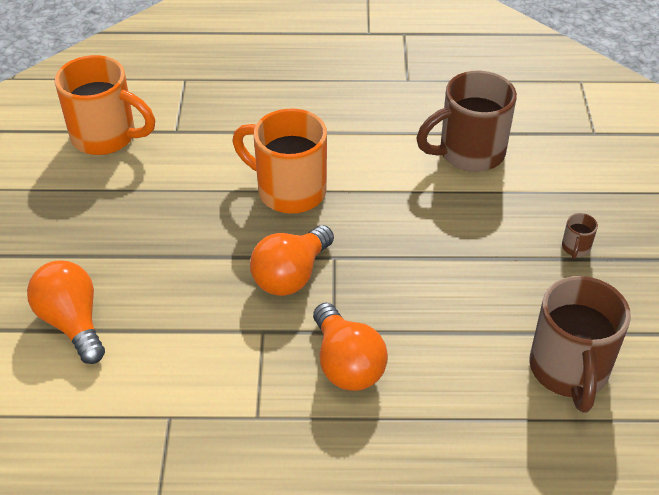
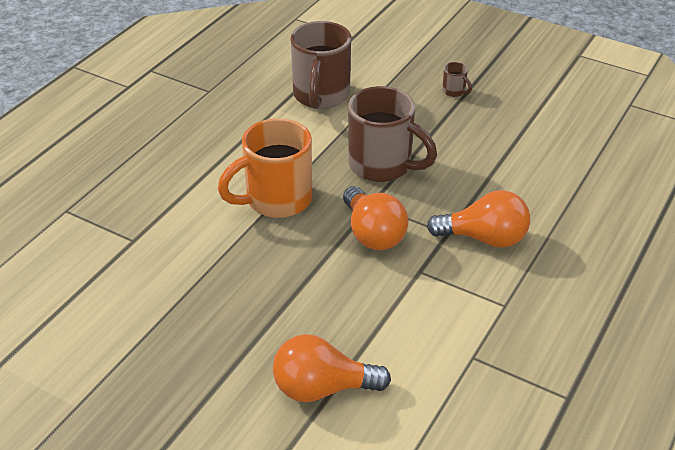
camera: 60 degrees left, 5 degrees down
(106, 137) = (93, 289): orange mug -> none
(569, 371) = (558, 140): brown mug -> brown mug (382, 166)

